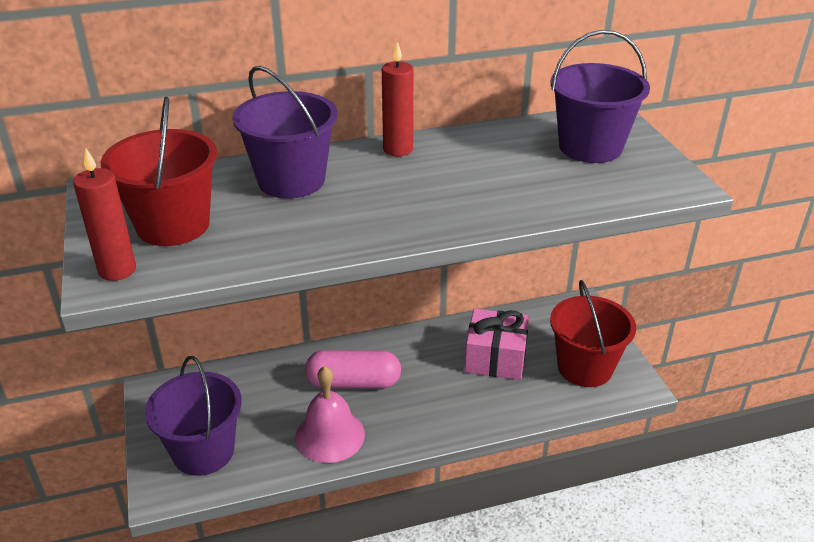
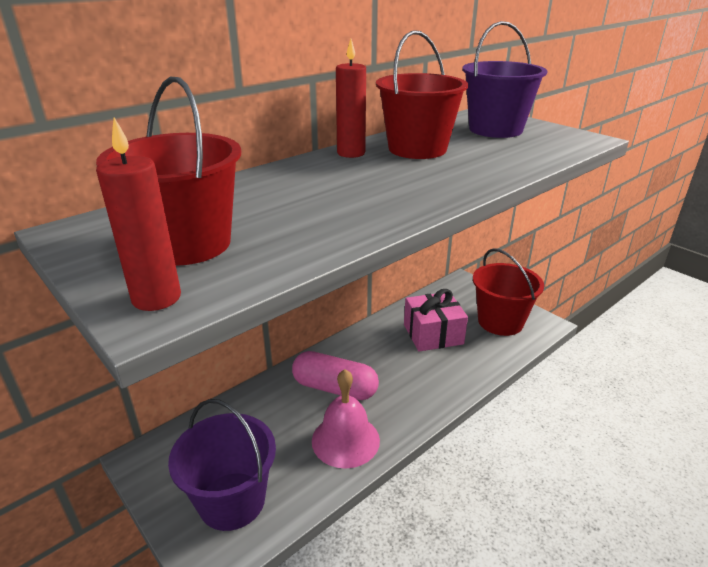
camera: 25 degrees left, 5 degrees down
(291, 180) = (278, 188): purple bucket -> none
(353, 383) = (335, 388): pink capsule -> pink capsule turned 45 degrees clockwise
(470, 158) = (417, 149): none -> red bucket

